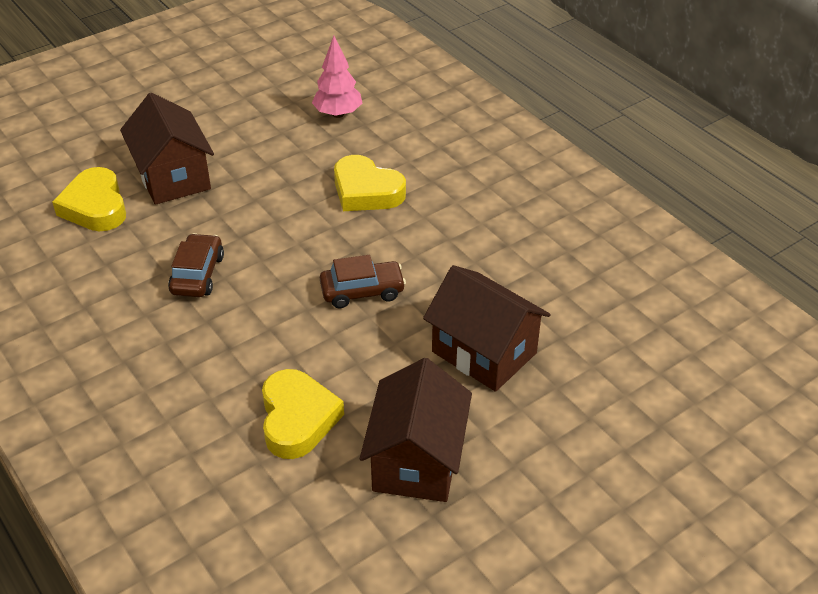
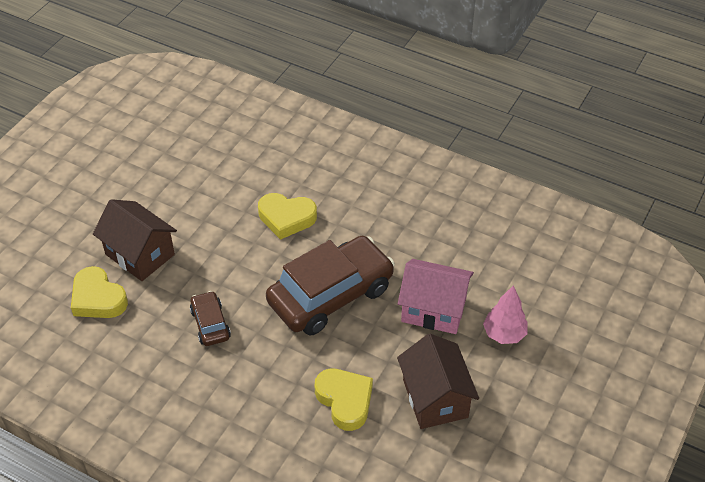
camera: 25 degrees left, 5 degrees up
(338, 114) = (227, 162): pink tree -> pink tree (504, 334)
(362, 291) = (330, 295): brown car -> brown car, size x2.12
(484, 352) = (433, 310): brown house -> pink house

